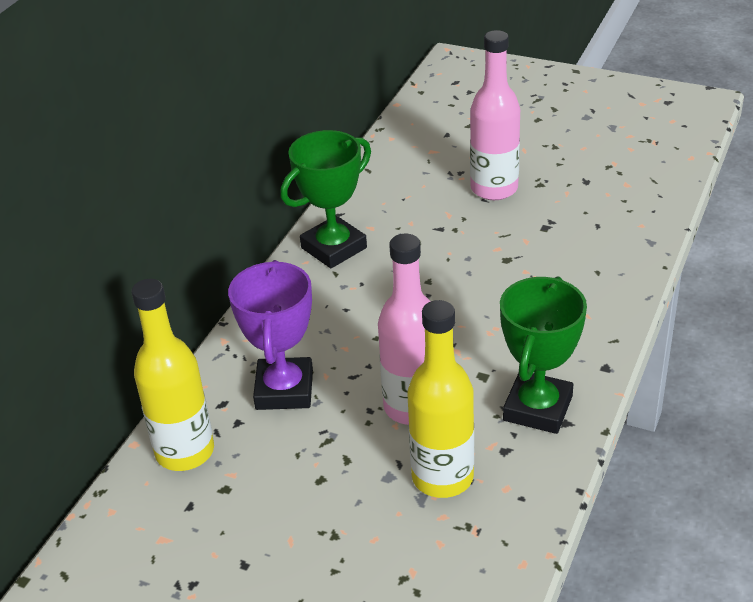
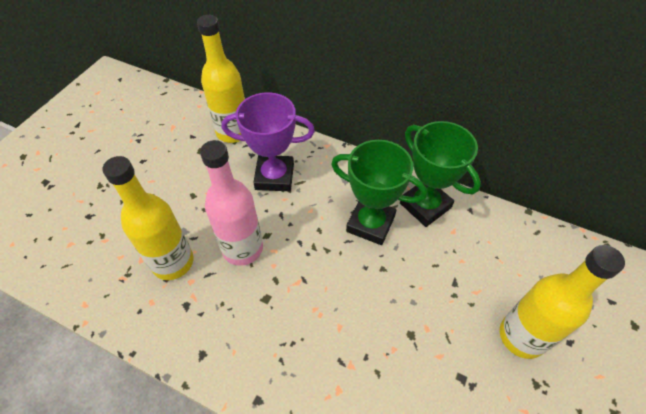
camera: 90 degrees right, 15 degrees up
(494, 189) = (521, 336): pink bottle -> yellow bottle
(538, 408) = (221, 335): green trophy -> green trophy (370, 224)

